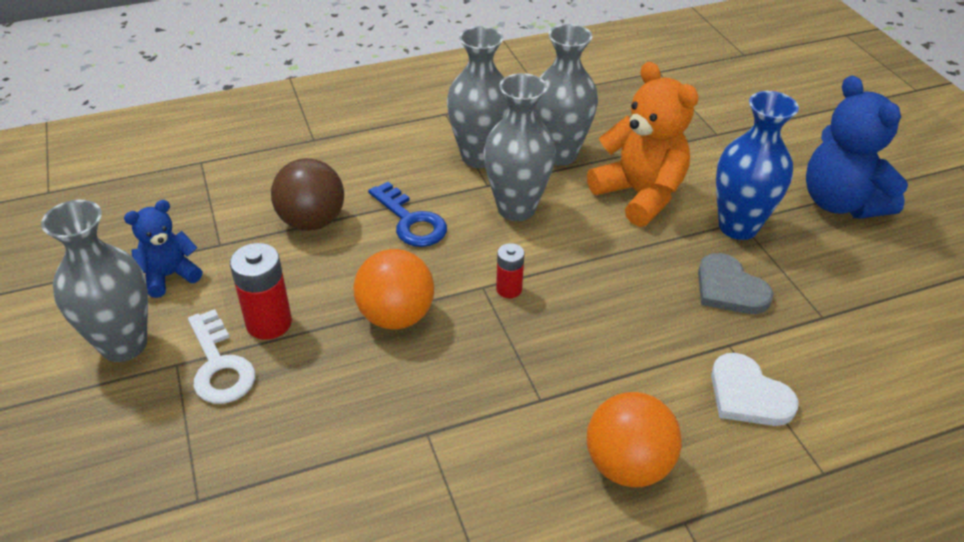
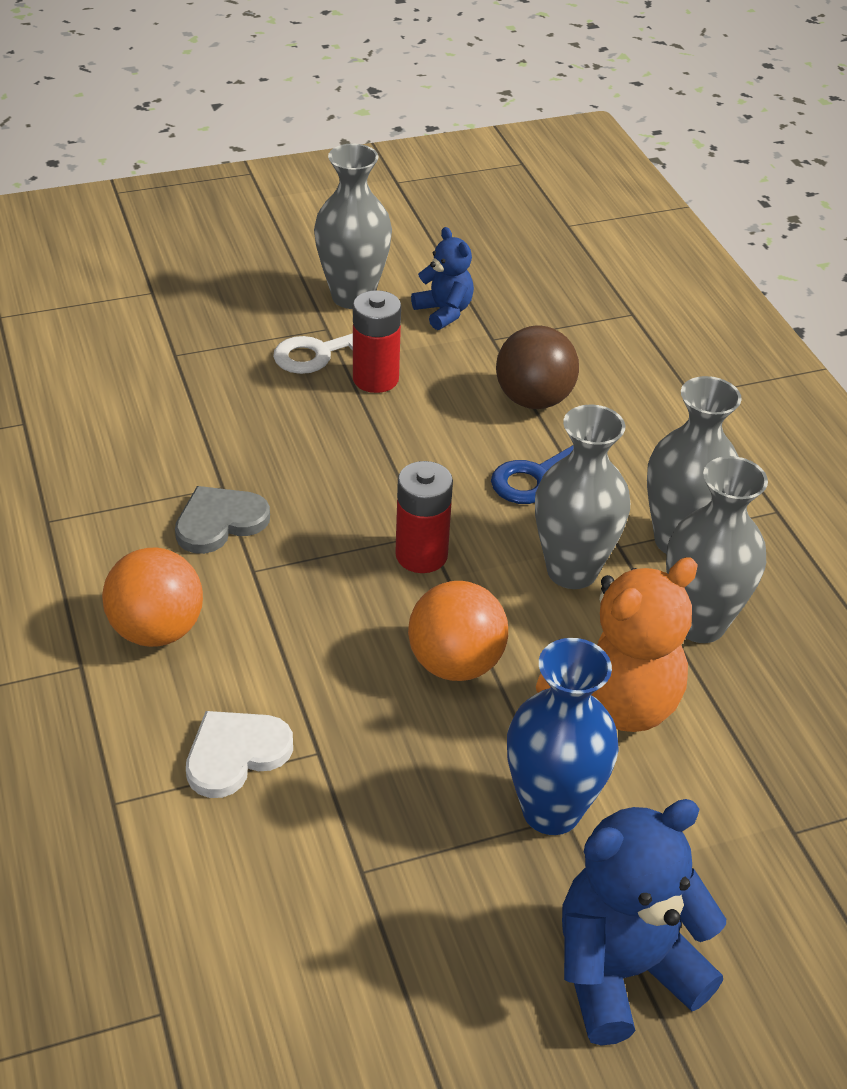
camera: 90 degrees right, 0 degrees up
(396, 316) = (381, 465): orange ball -> orange ball (455, 663)
(509, 289) = (421, 555): red battery -> red battery, size x1.67
(729, 288) = (419, 773): grey heart -> grey heart (220, 522)

